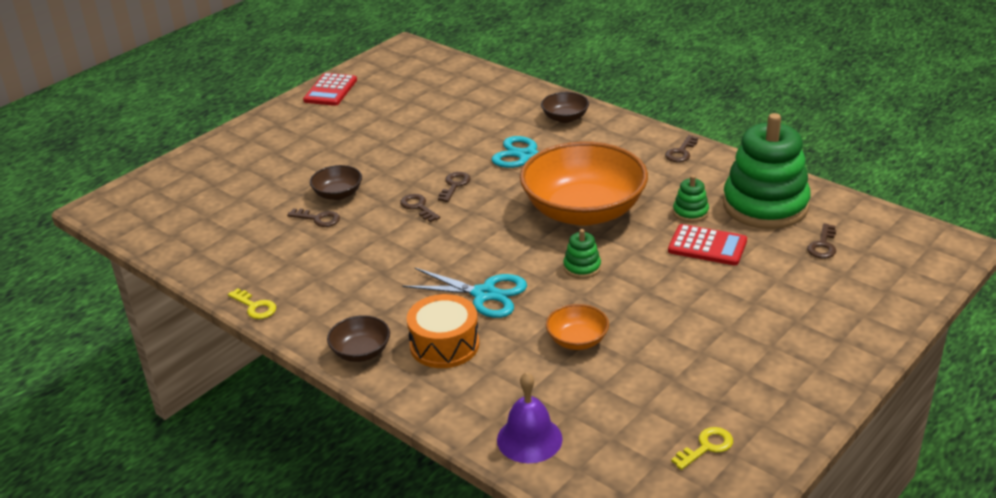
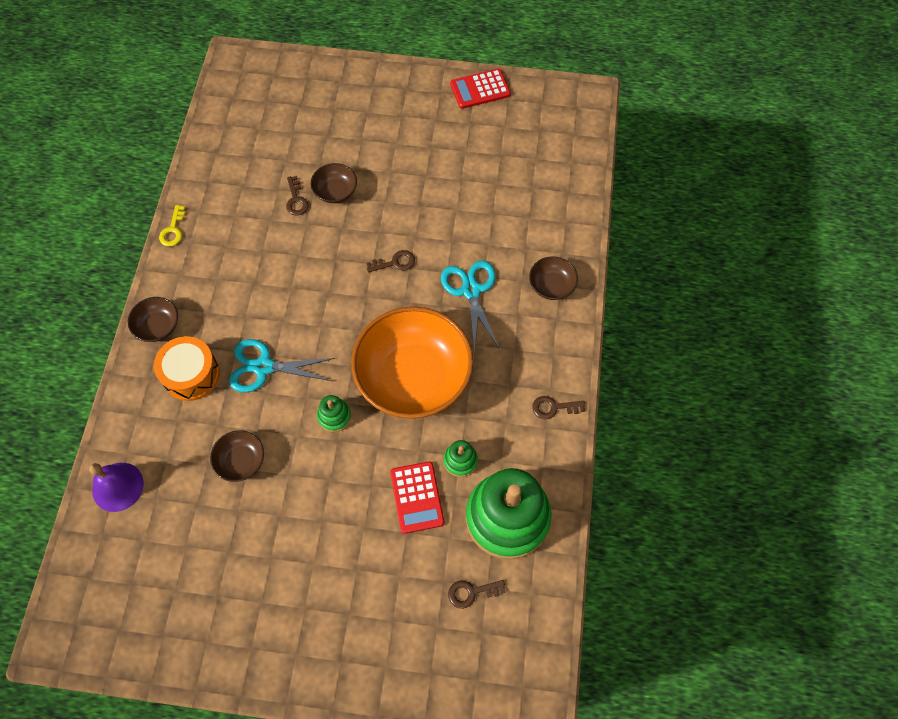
camera: 55 degrees right, 30 degrees up
(418, 207) = (350, 255): brown key -> none
(485, 294) = (263, 367): turquoise scissors -> turquoise scissors turned 105 degrees clockwise
(577, 340) = (241, 461): orange bowl -> brown bowl
(706, 447) = (162, 611): yellow key -> none

